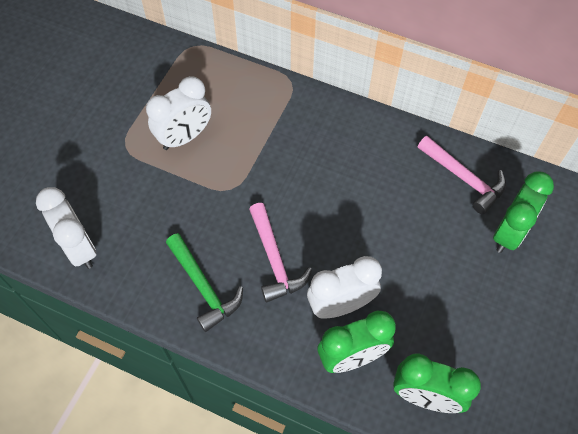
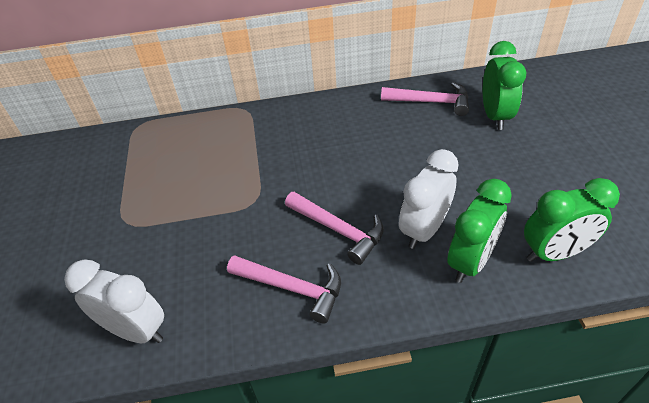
camera: 30 degrees left, 15 degrees down
(185, 137) = (180, 187): white clock -> none
(203, 286) = (292, 288): green hammer -> pink hammer

